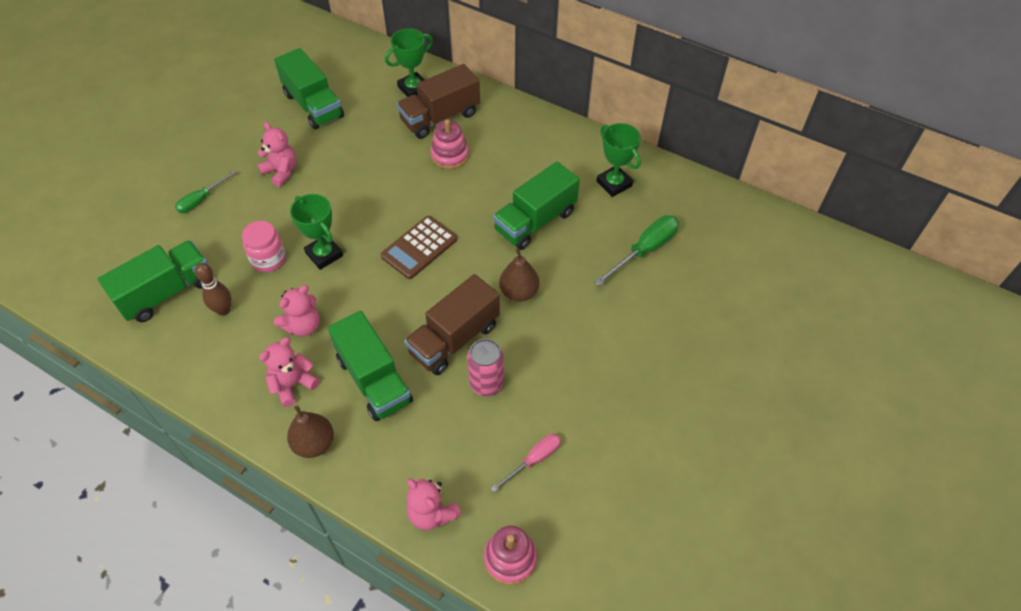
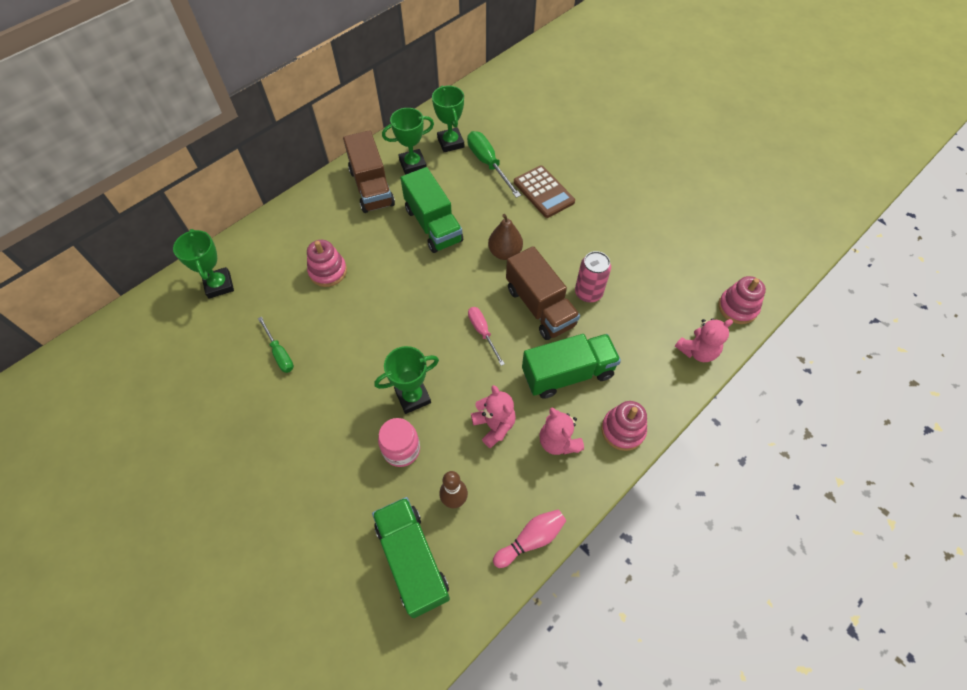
camera: 75 degrees left, 5 degrees up
(189, 379) = (531, 539): none -> pink bowling pin
(201, 200) = (288, 516): green screwdriver -> green screwdriver (279, 353)
(281, 172) = (282, 426): pink teddy bear -> none
(313, 105) = (194, 382): green truck -> none
(314, 443) = (623, 430): brown pear -> pink stacking toy
(419, 248) = (432, 315): brown calculator -> brown calculator (543, 192)
(440, 117) = (272, 270): brown truck -> brown truck (371, 187)
(534, 460) = (661, 276): pink screwdriver -> pink screwdriver (482, 332)
(662, 208) = (450, 142): none -> green trophy

